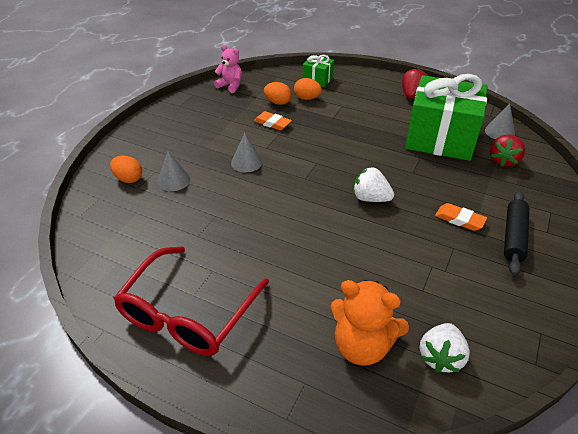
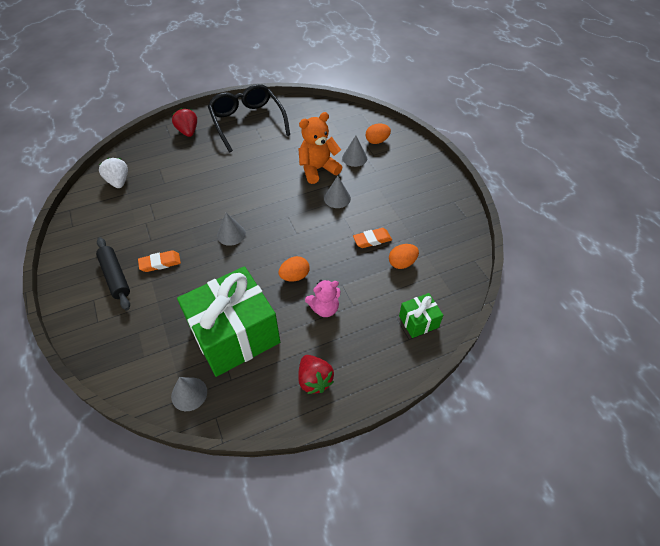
camera: 130 degrees right, 10 degrees up
(188, 313) = (247, 122): red glasses -> black glasses
(230, 86) = (462, 248): pink teddy bear -> pink teddy bear (324, 308)
(307, 98) = (390, 288): orange egg -> orange egg (295, 276)
(362, 345) = (159, 162): orange teddy bear -> orange teddy bear (318, 169)
(370, 198) = (231, 234): white strawberry -> grey cone
(503, 161) = (163, 351): red strawberry -> red strawberry (188, 131)

